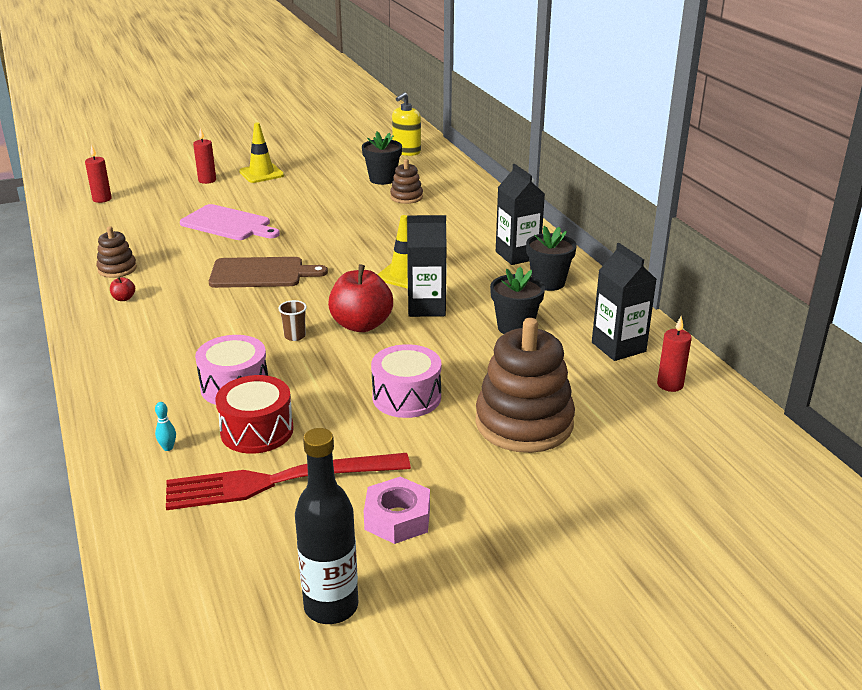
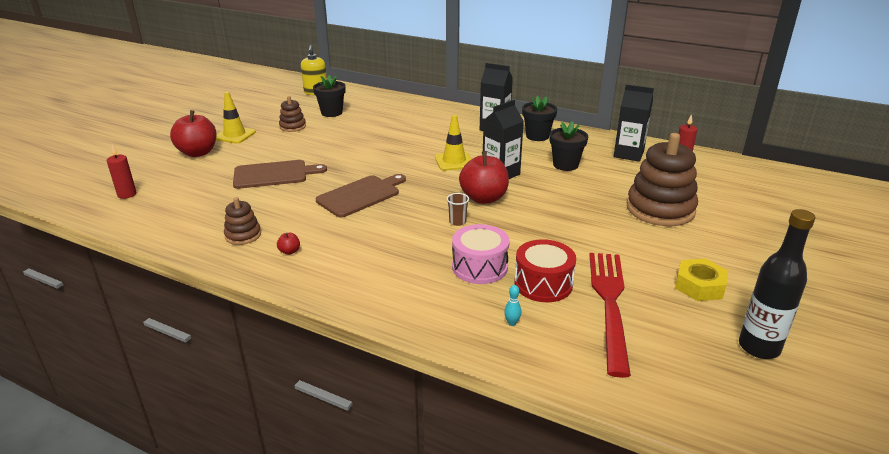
camera: 40 degrees left, 0 degrees up
(207, 180) = (198, 153): red candle -> red apple
(228, 224) = (274, 174): pink cutting board -> brown cutting board
(278, 481) = (609, 303): red fork -> red fork turned 150 degrees clockwise
(397, 518) = (699, 286): pink nut -> yellow nut
(406, 197) = (368, 118): brown stacking toy -> brown stacking toy (292, 126)
(406, 397) = (584, 224): pink drum -> none

